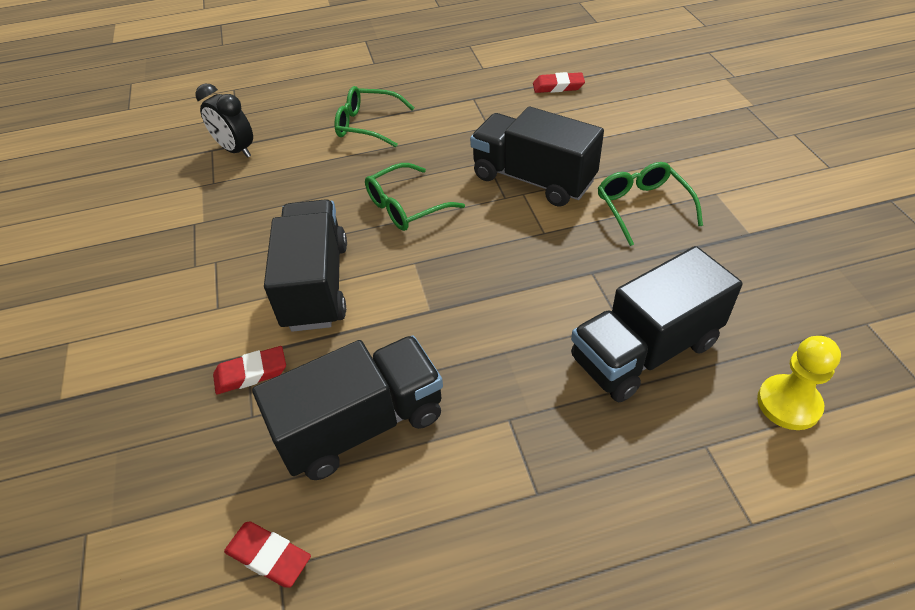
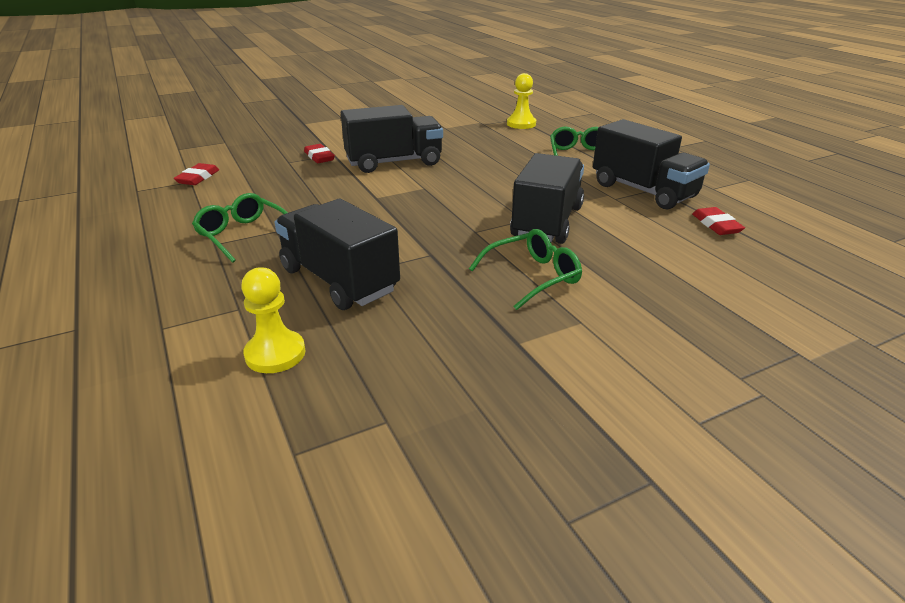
camera: 75 degrees right, 15 degrees down
(236, 150) = (521, 124): black clock -> yellow pawn
(361, 425) = (277, 188): black truck -> black truck (643, 191)
(406, 207) = (485, 178): green glasses -> green glasses (243, 235)

